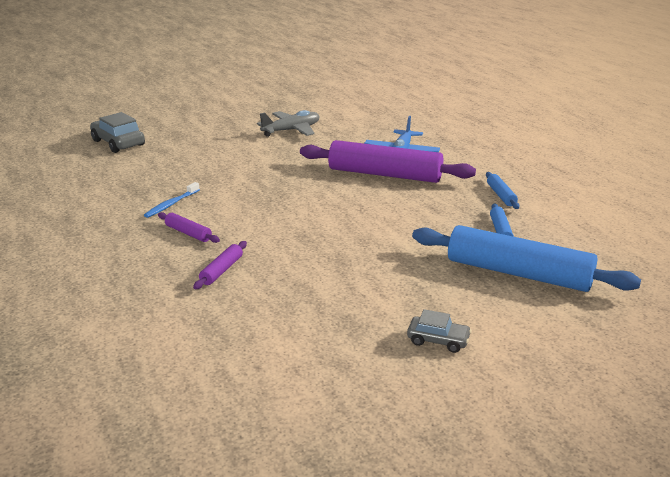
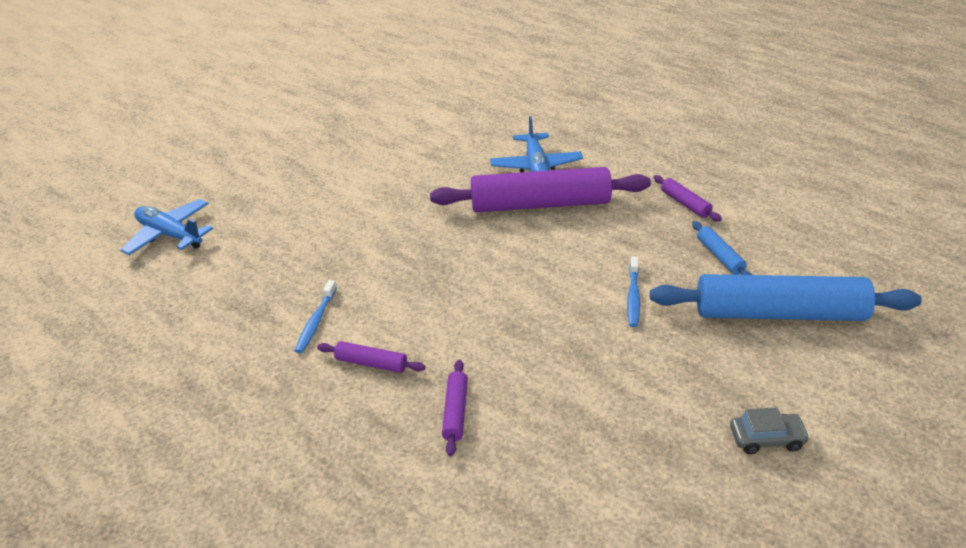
camera: 20 degrees left, 10 degrees up
(118, 143) = (170, 235): grey car -> blue plane
(291, 130) = (383, 161): grey plane -> none
(408, 239) = (633, 297): none -> blue toothbrush
(501, 195) = (685, 204): blue rolling pin -> purple rolling pin

